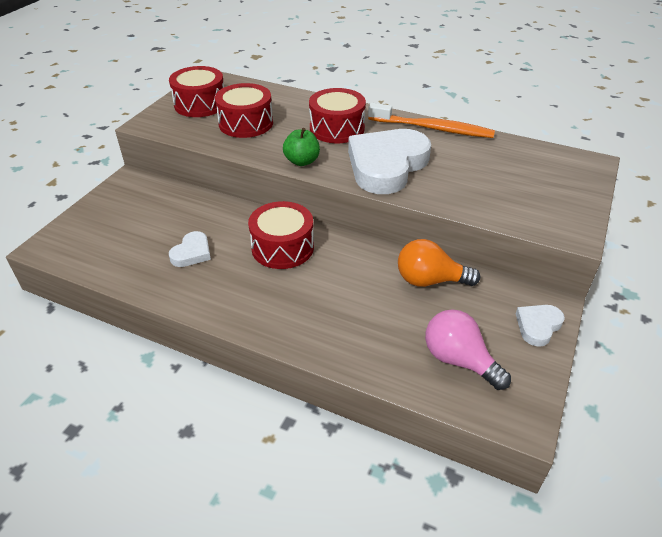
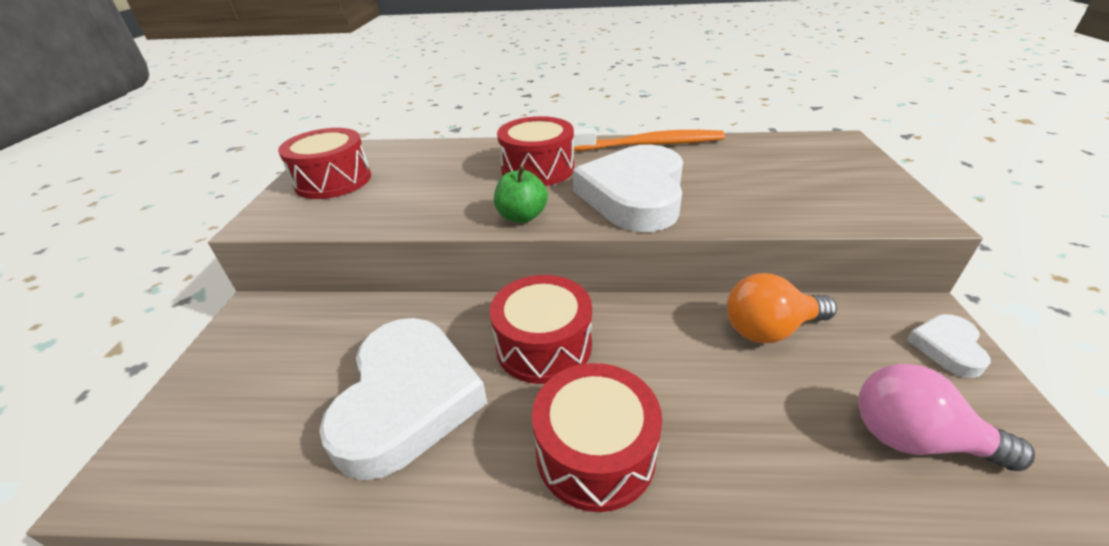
camera: 20 degrees left, 5 degrees down
(192, 253) = (407, 400): white heart -> white heart, size x2.17
(246, 123) = (412, 189): red drum -> red drum (595, 452)

